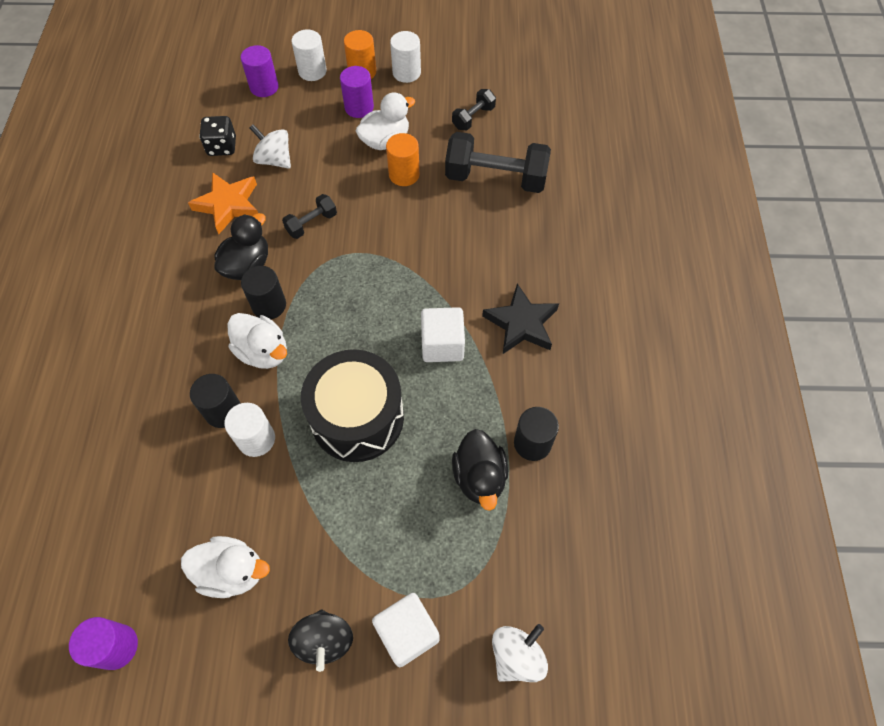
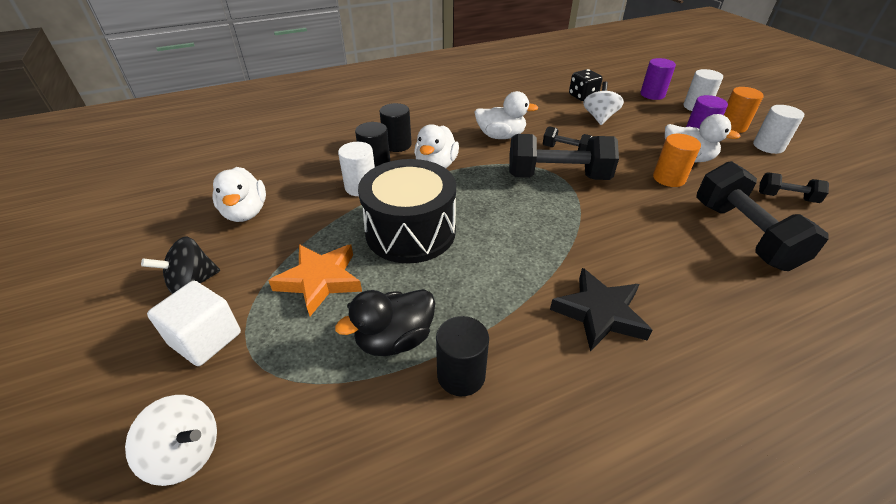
camera: 65 degrees right, 20 degrees down
(116, 647) = (179, 183): purple cylinder -> none
(228, 205) = (541, 113): orange star -> orange star (320, 280)
(247, 265) = (500, 136): black duck -> white duck
(269, 305) = (477, 155): black cylinder -> black cylinder (397, 145)
(349, 255) = (557, 176): none -> black dumbbell
(442, 345) = (522, 260): white cube -> none

